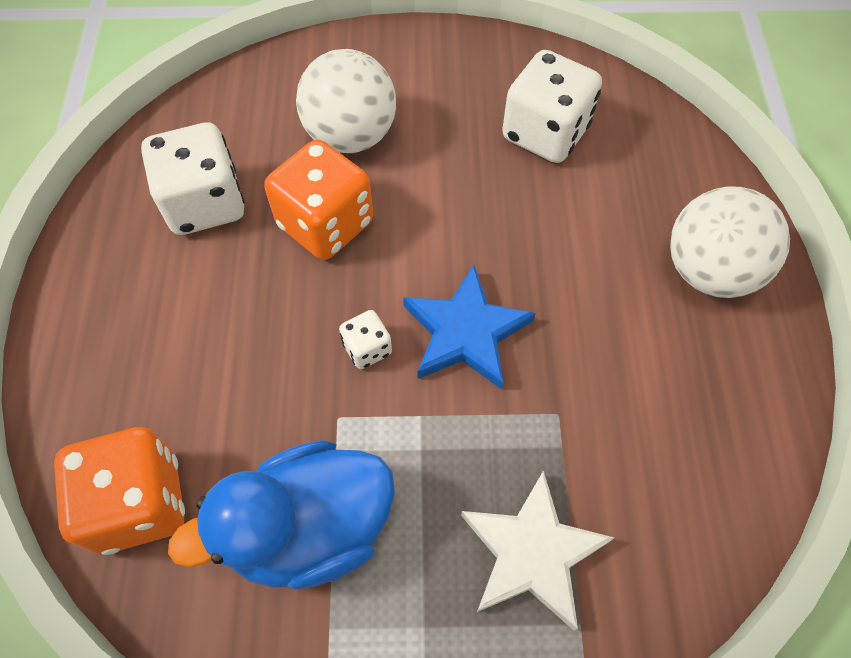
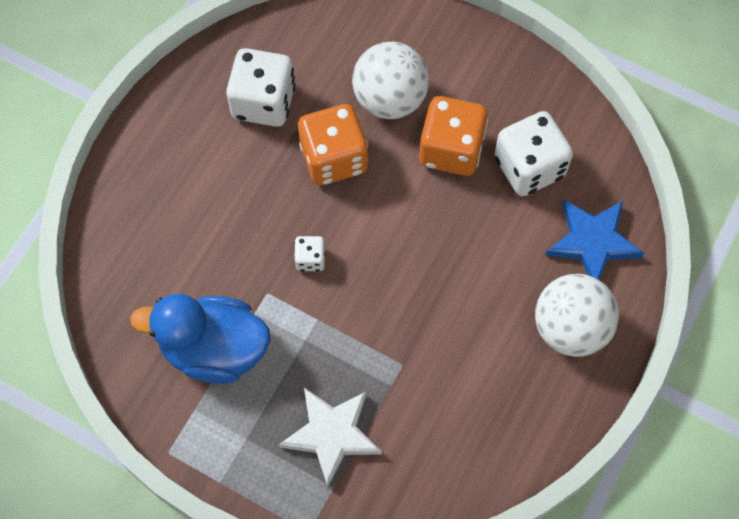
camera: 30 degrees right, 5 degrees up
(139, 503) = (127, 281): orange dice -> orange dice (451, 150)
(465, 332) = (378, 282): blue star -> blue star (592, 242)

